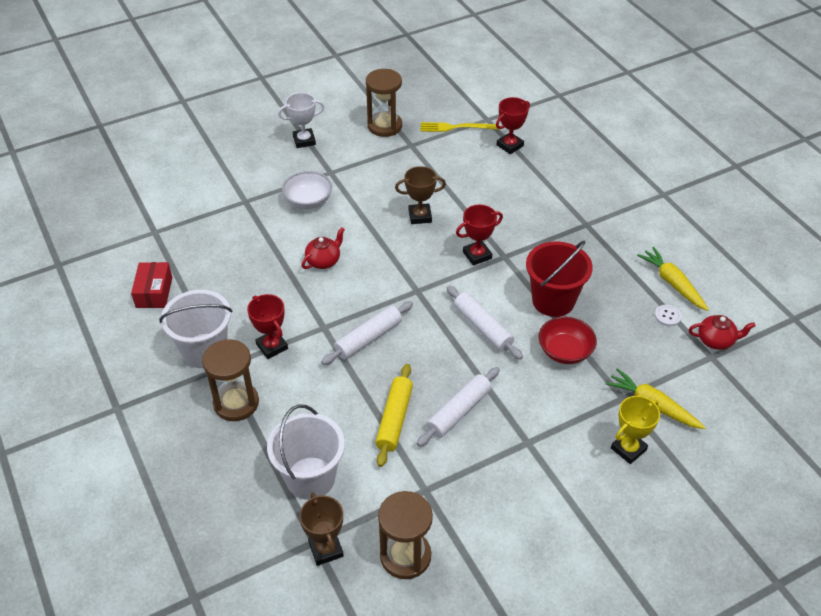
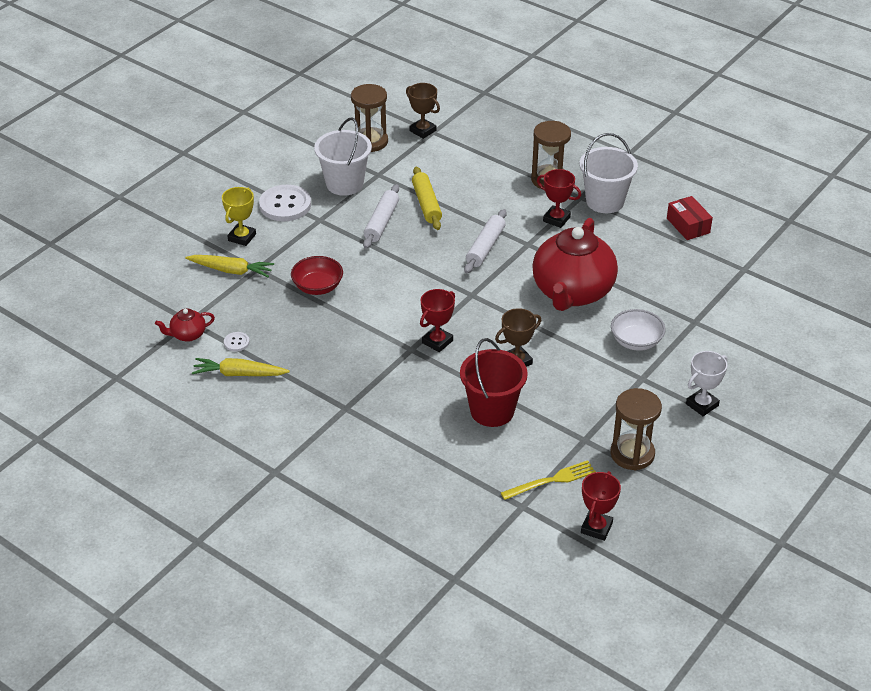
camera: 155 degrees right, 5 degrees down
(310, 478) = (460, 158): white bucket -> white bucket (344, 184)
(324, 261) = (572, 292): red teapot -> red teapot, size x2.42
(483, 327) = (396, 283): white rolling pin -> none
(510, 145) = (474, 477): red trophy -> red trophy (596, 528)
(553, 301) = (346, 323): red bucket -> red bucket (492, 411)
(560, 481) = (285, 205): none -> white button
(672, 283) = (239, 374): yellow carrot -> yellow carrot turned 150 degrees clockwise

